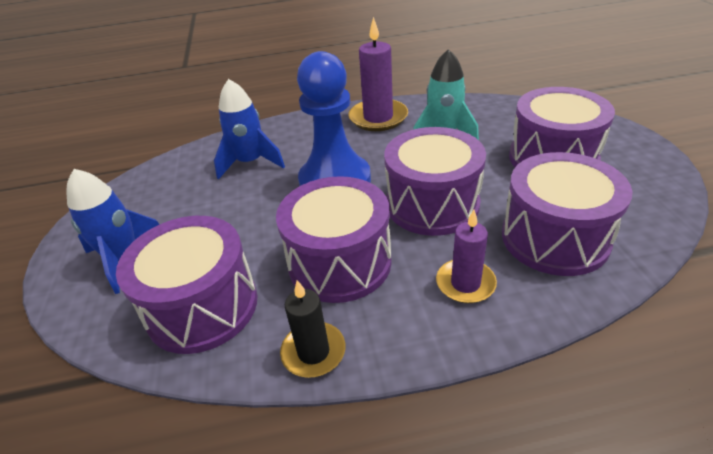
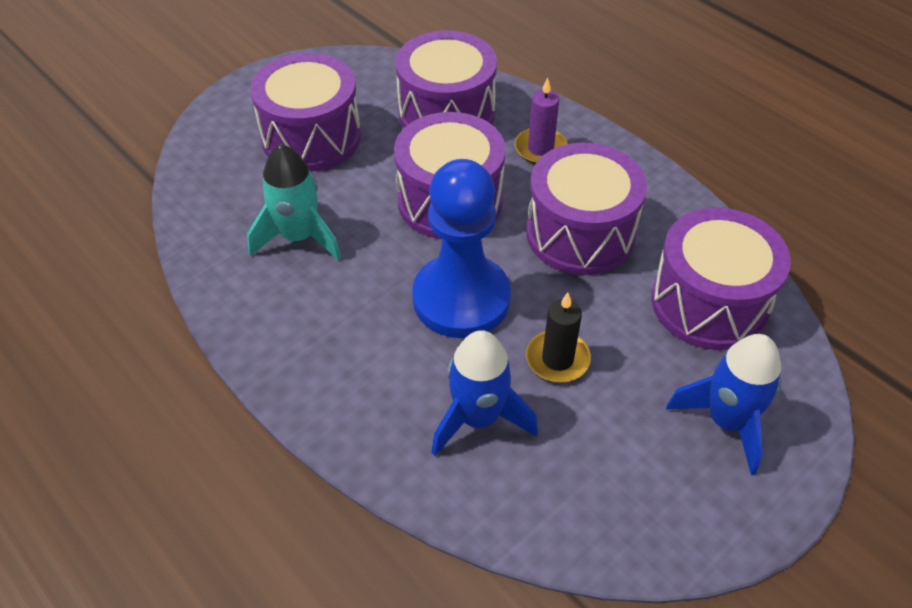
camera: 125 degrees left, 10 degrees up
(313, 352) = (678, 206): black candle -> black candle (557, 359)
(378, 118) = (282, 323): purple candle -> none

